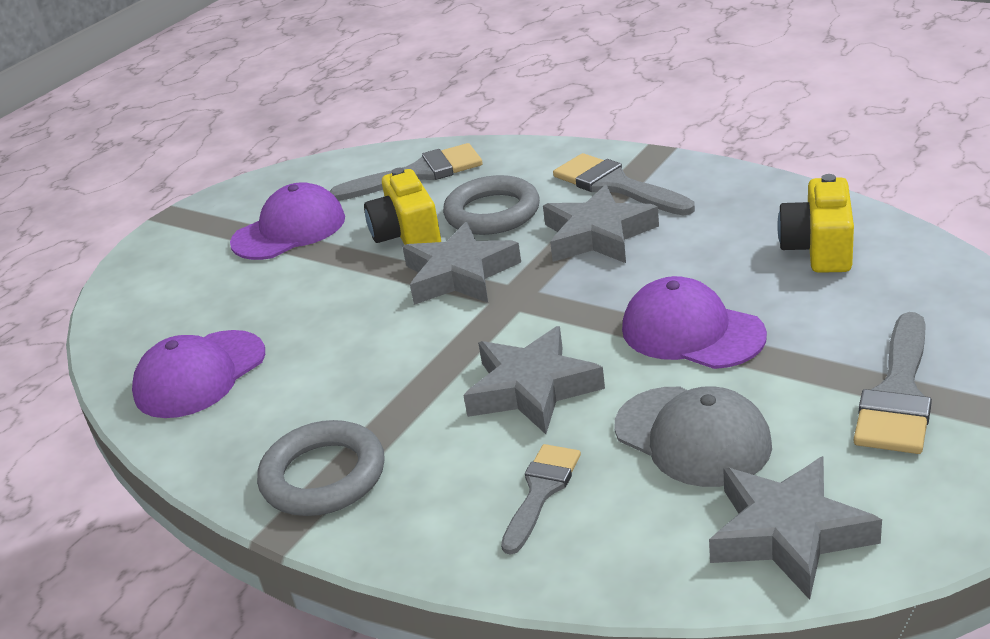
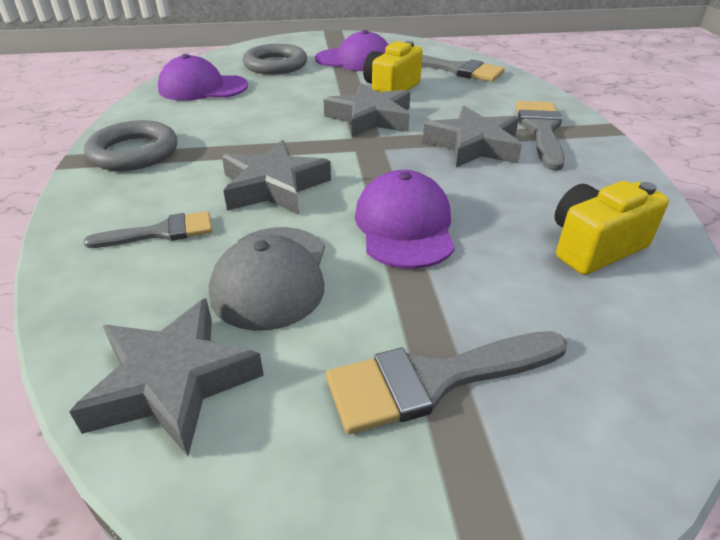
camera: 45 degrees right, 5 degrees up
(492, 212) = (448, 103): grey ring -> grey ring (275, 65)

